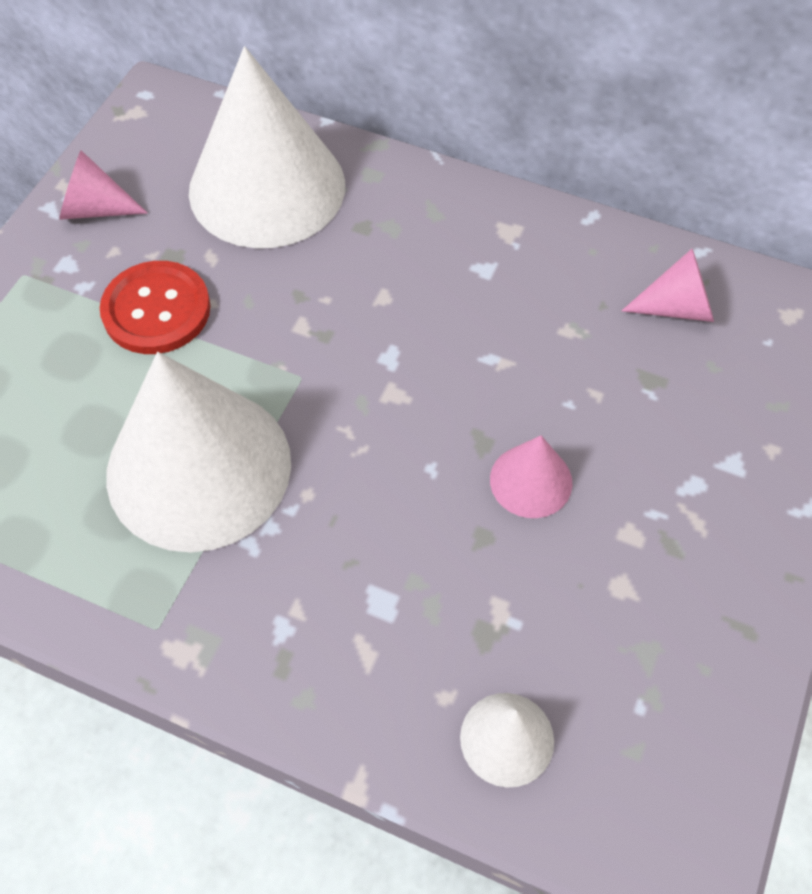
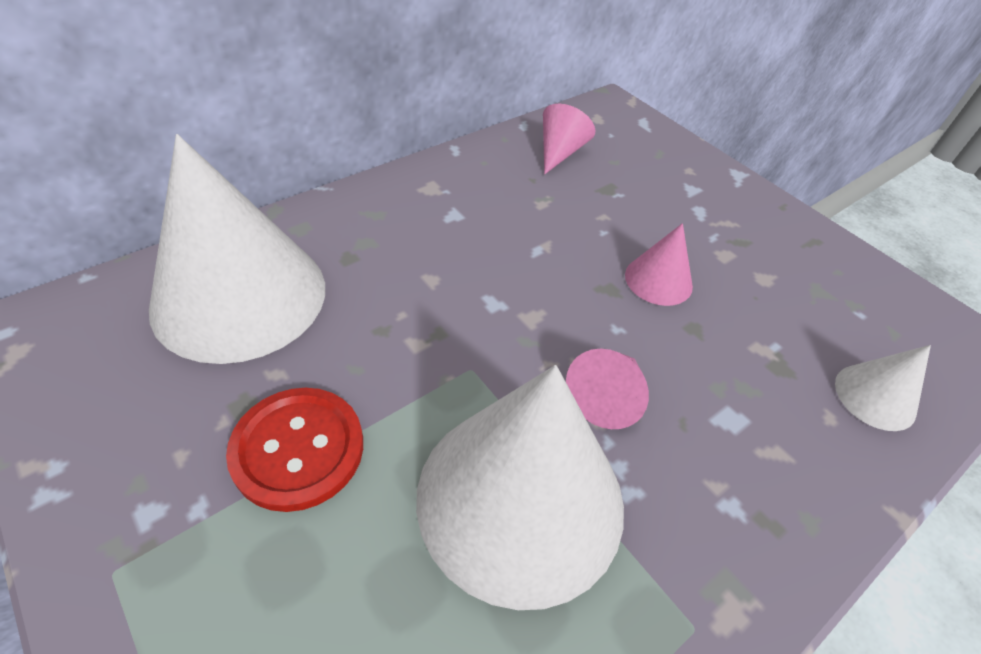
camera: 65 degrees left, 10 degrees down
(95, 209) = (102, 447): pink cone -> pink cone (606, 397)

